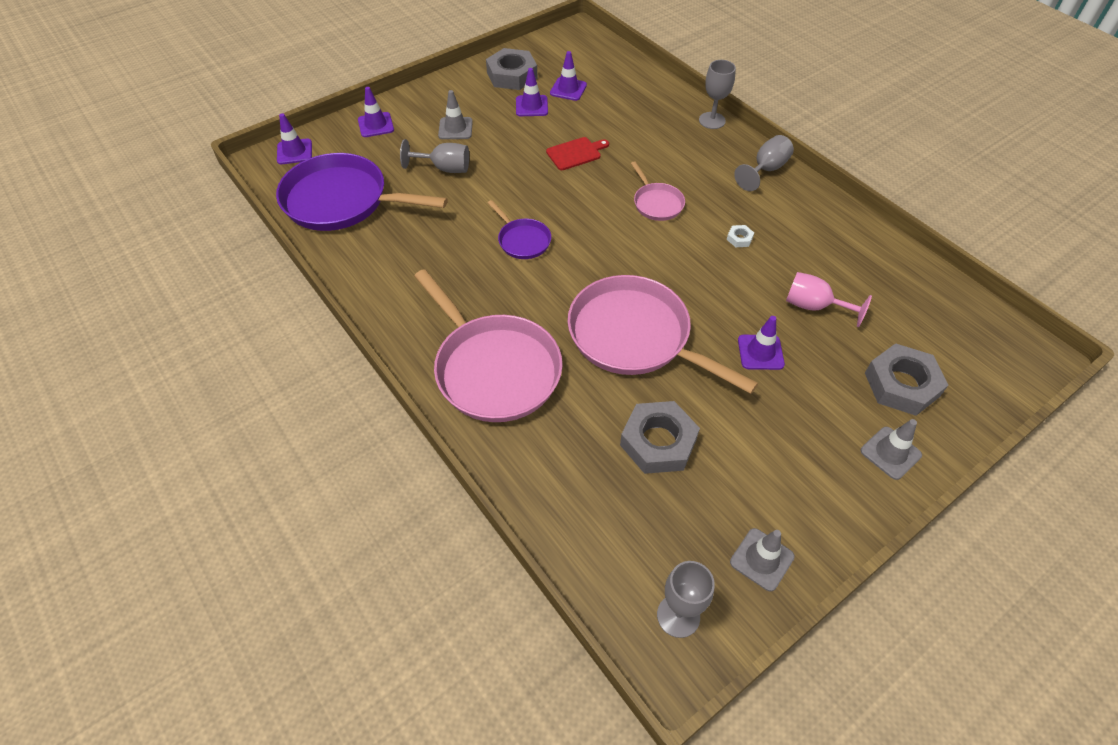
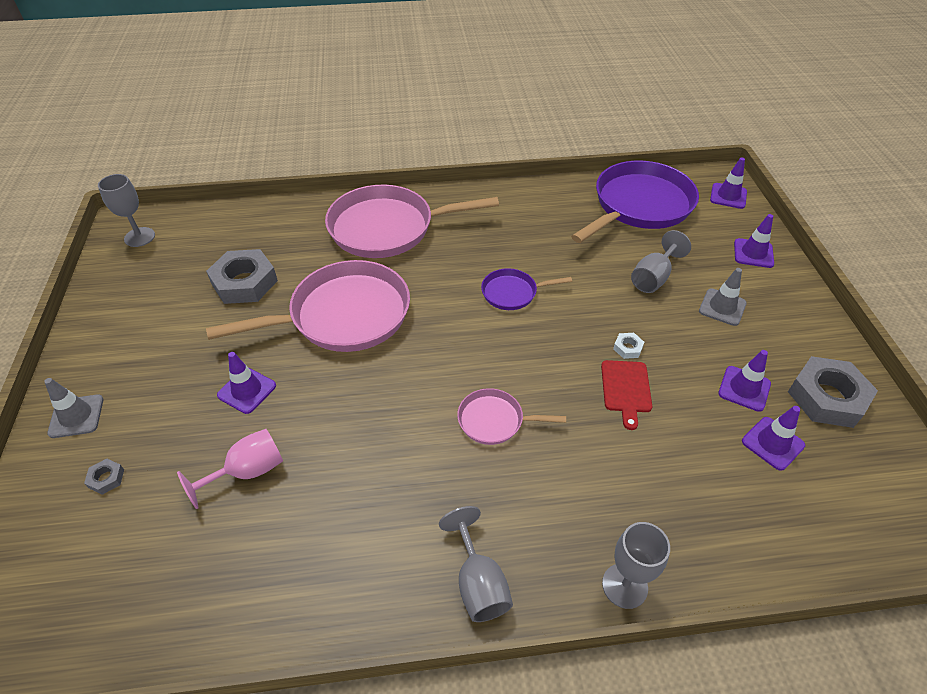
camera: 120 degrees right, 5 degrees down
(739, 238) = (386, 466): white nut -> white nut (627, 348)
(761, 559) = (116, 289): grey traffic cone -> none
(901, 384) = (106, 478): grey nut -> grey nut, size x0.42

